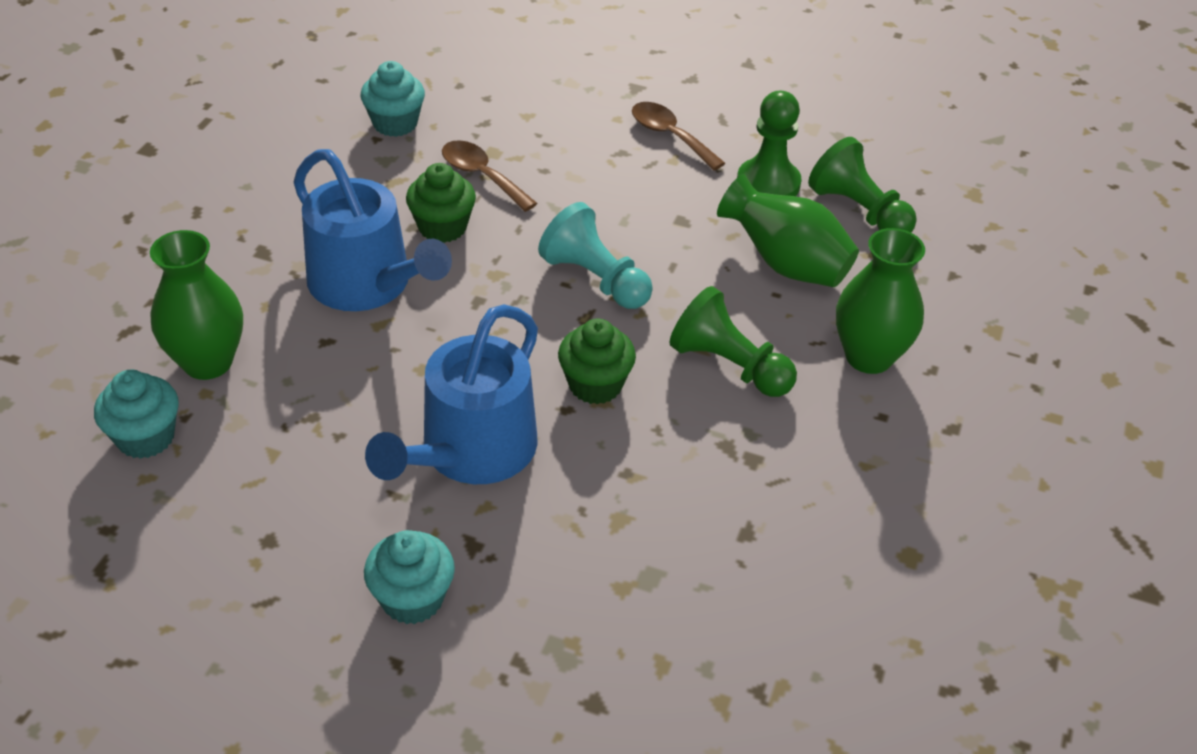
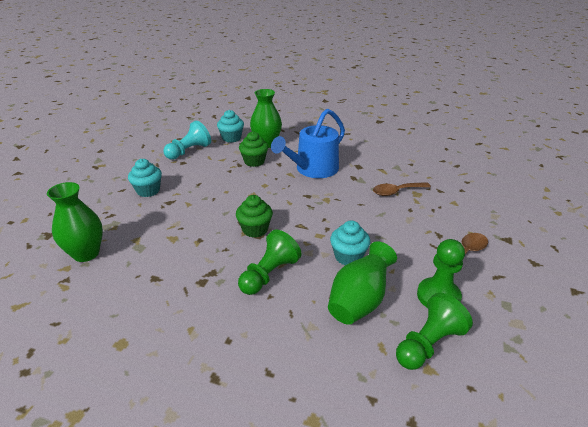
camera: 90 degrees right, 10 degrees down
(395, 123) = (424, 167): turquoise cupcake -> turquoise cupcake (348, 257)
(442, 227) = (354, 184): green cupcake -> green cupcake (254, 161)
(471, 451) = (217, 199): blue watering can -> none
(482, 176) = (396, 192): brown spoon -> brown spoon turned 150 degrees counterclockwise
(595, 279) = (329, 228): turquoise pawn -> turquoise pawn (189, 151)
(868, 357) = (279, 337): green vase -> green vase (86, 253)

